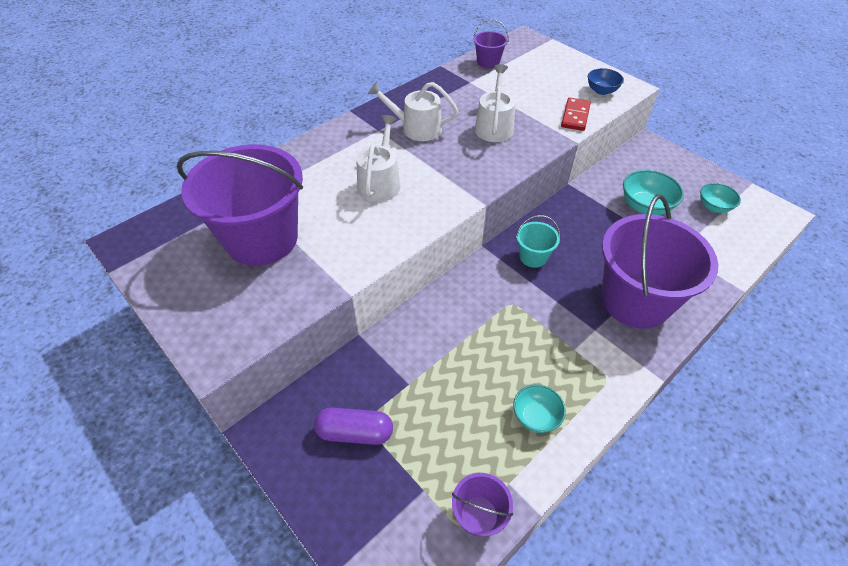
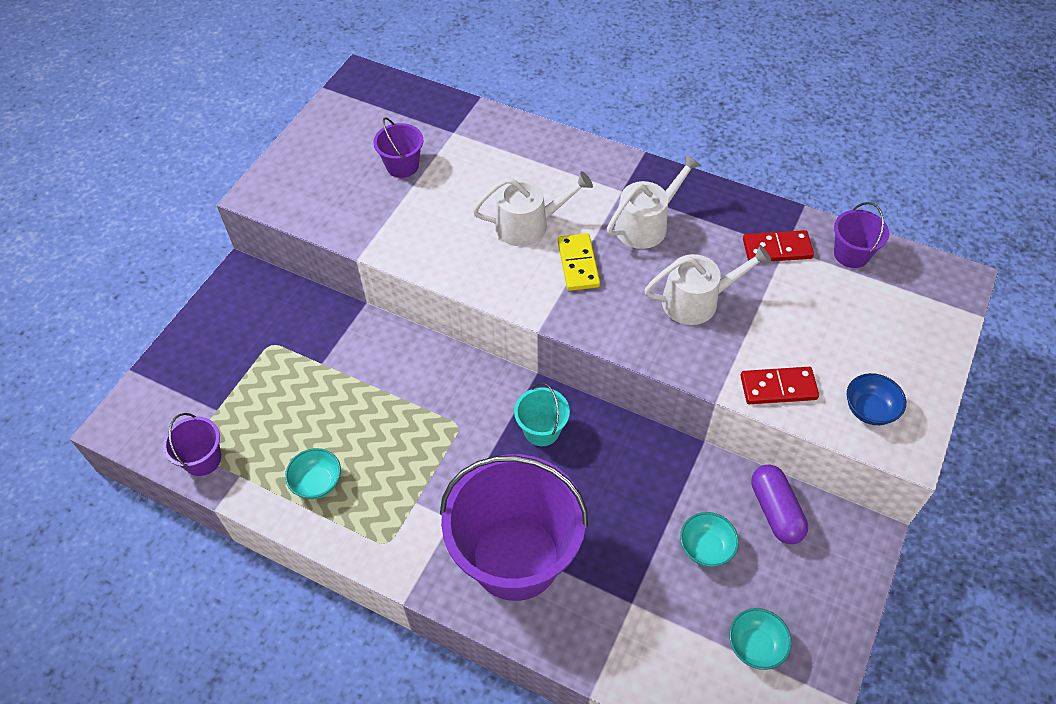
camera: 70 degrees right, 5 degrees up
(262, 239) = (402, 166): purple bucket -> purple bucket, size x0.44
(355, 432) = (258, 339): purple capsule -> purple capsule (775, 511)
(416, 128) = (646, 224): white watering can -> white watering can turned 60 degrees clockwise
(433, 168) = (578, 264): none -> yellow domino
(469, 85) = (777, 249): none -> red domino
(645, 206) = (706, 548): turquoise bowl -> turquoise bowl, size x0.66

